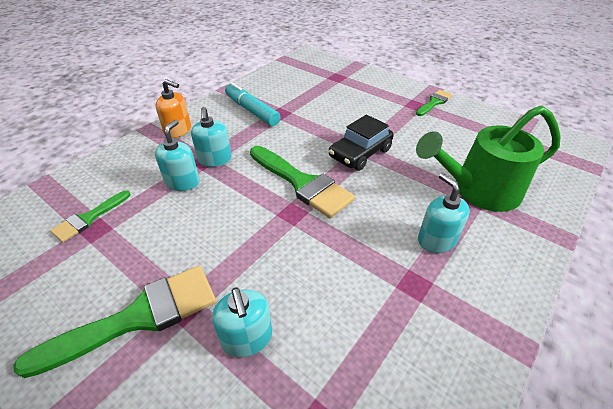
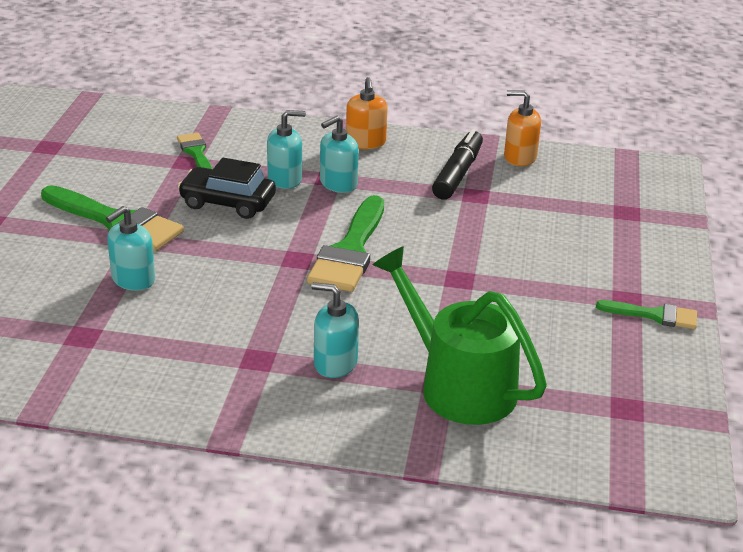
camera: 60 degrees right, 10 degrees down
(89, 218) = (196, 153): green brush -> green brush turned 60 degrees clockwise
(252, 111) = (457, 174): turquoise marker -> black marker
(256, 86) = (519, 157): none -> orange soap dispenser
(360, 153) = (448, 277): black car -> black car (227, 202)
(436, 240) = (335, 363): turquoise soap dispenser -> turquoise soap dispenser turned 105 degrees counterclockwise

